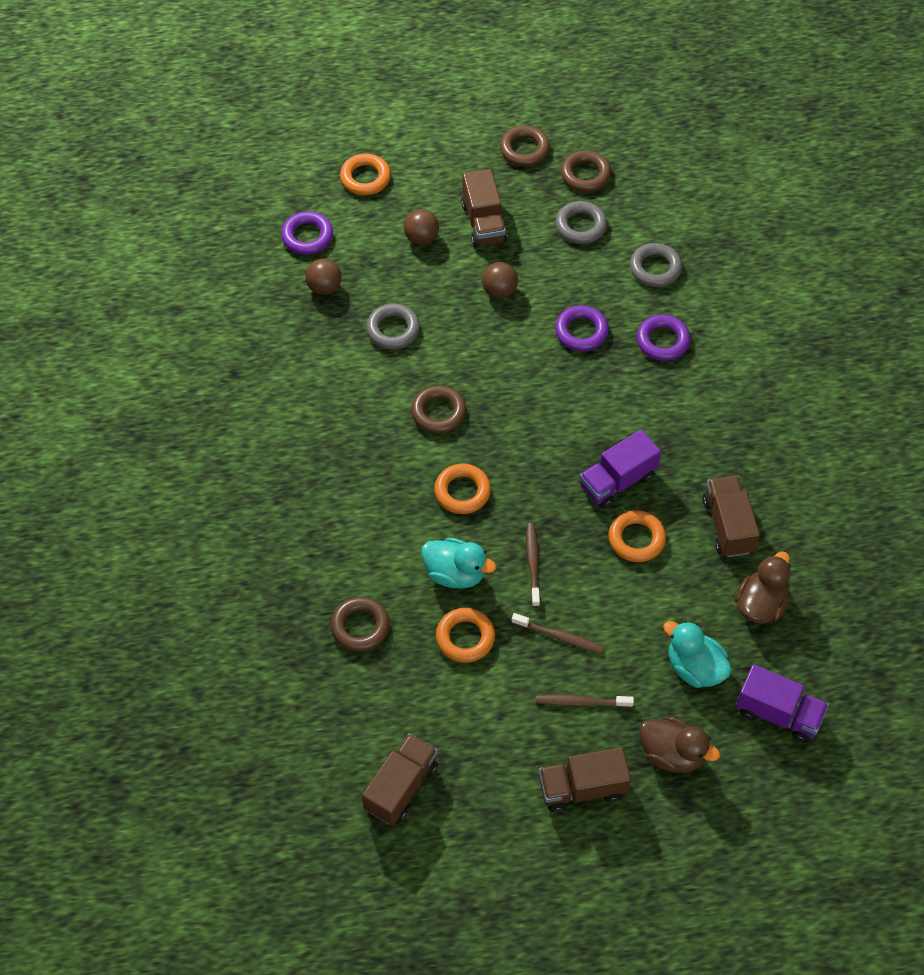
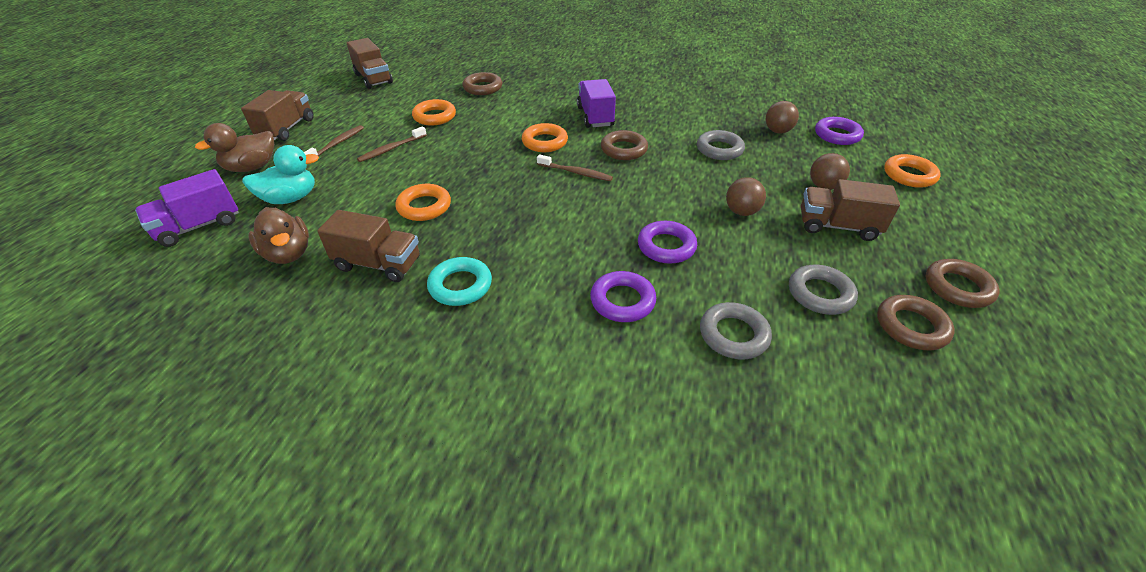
camera: 115 degrees right, 15 degrees down
(455, 573) = (483, 124): turquoise duck -> none
(532, 563) = (457, 154): brown toothbrush -> brown toothbrush (576, 173)
(617, 481) = (486, 214): purple truck -> purple truck (595, 116)
(713, 452) = (460, 285): none -> turquoise ring

